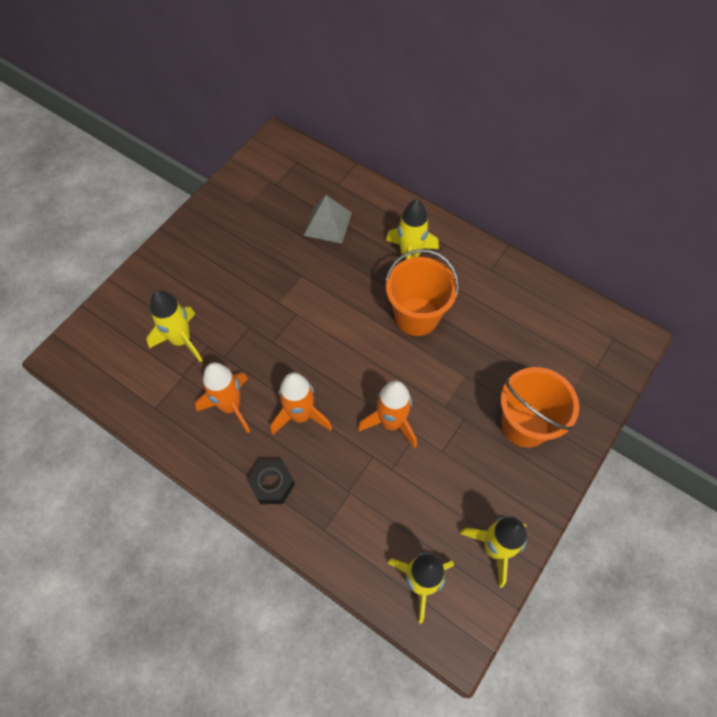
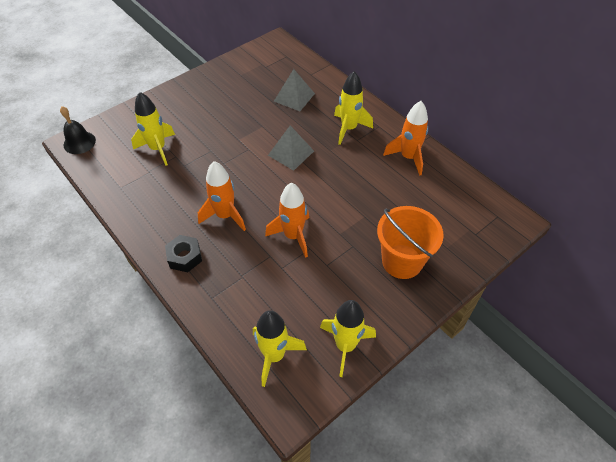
camera: 15 degrees right, 10 degrees down
(74, 354) = (79, 142): none -> black bell
(230, 406) = (175, 198): orange rocket -> orange rocket (408, 157)
(350, 307) = (291, 153): none -> grey pyramid
(416, 316) = (340, 169): orange bucket -> none

